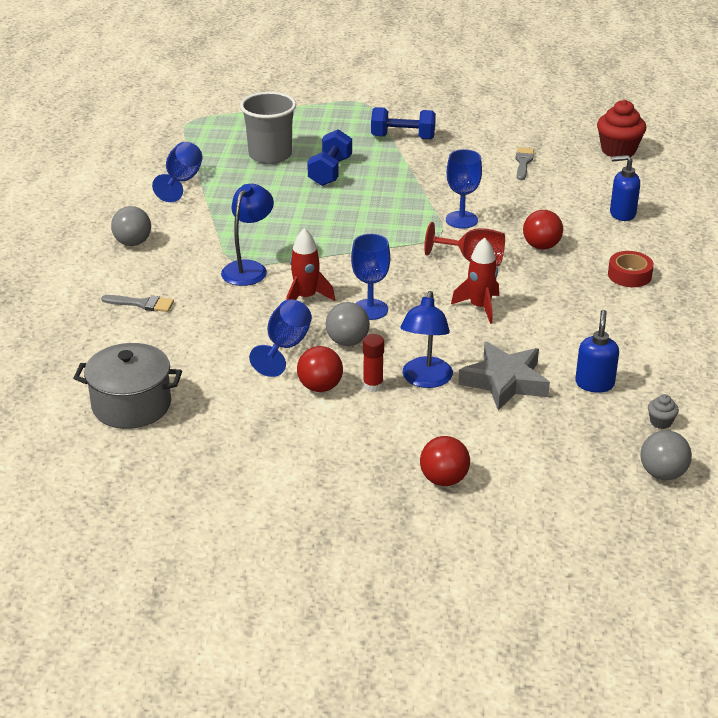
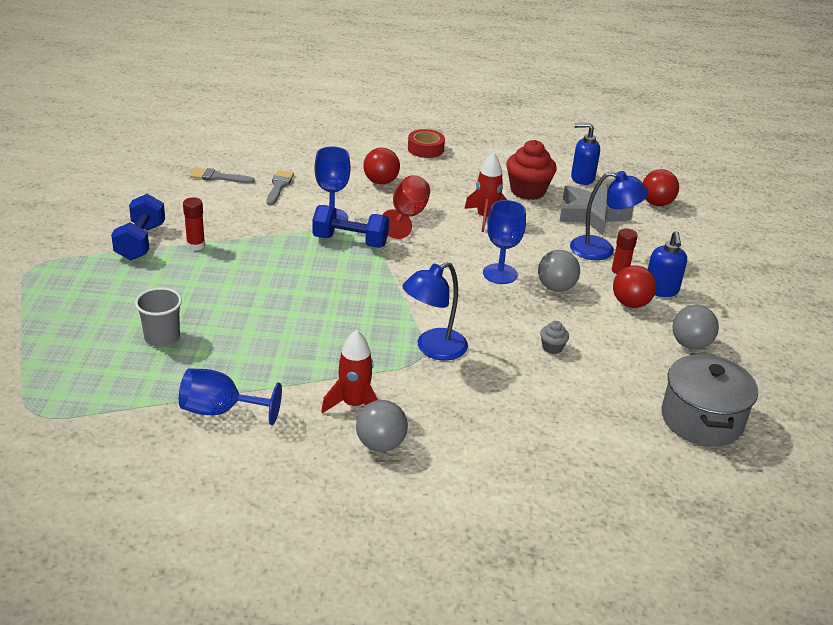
camera: 95 degrees left, 0 degrees up
(142, 304) = (517, 426): grey brush -> grey brush (279, 186)
(249, 268) = (433, 349): blue lamp -> blue lamp turned 60 degrees counterclockwise
(270, 155) = (162, 337): grey cup -> grey cup, size x0.63
(285, 347) = (574, 323): blue goblet -> none
(306, 297) = (485, 311): red rocket -> red rocket (354, 404)
(330, 172) = (215, 293): blue dumbbell -> blue dumbbell (350, 241)
(401, 160) = (196, 245): none -> red glue stick
(444, 480) = (725, 248): red ball -> red ball (656, 203)
(618, 150) = (203, 130): red cupcake -> red cupcake (527, 191)
(622, 214) = (324, 141): blue soap dispenser -> blue soap dispenser (661, 290)
(660, 422) = (620, 159): grey cupcake -> grey cupcake (552, 347)
(662, 474) = (677, 165): grey ball -> grey ball (690, 344)

